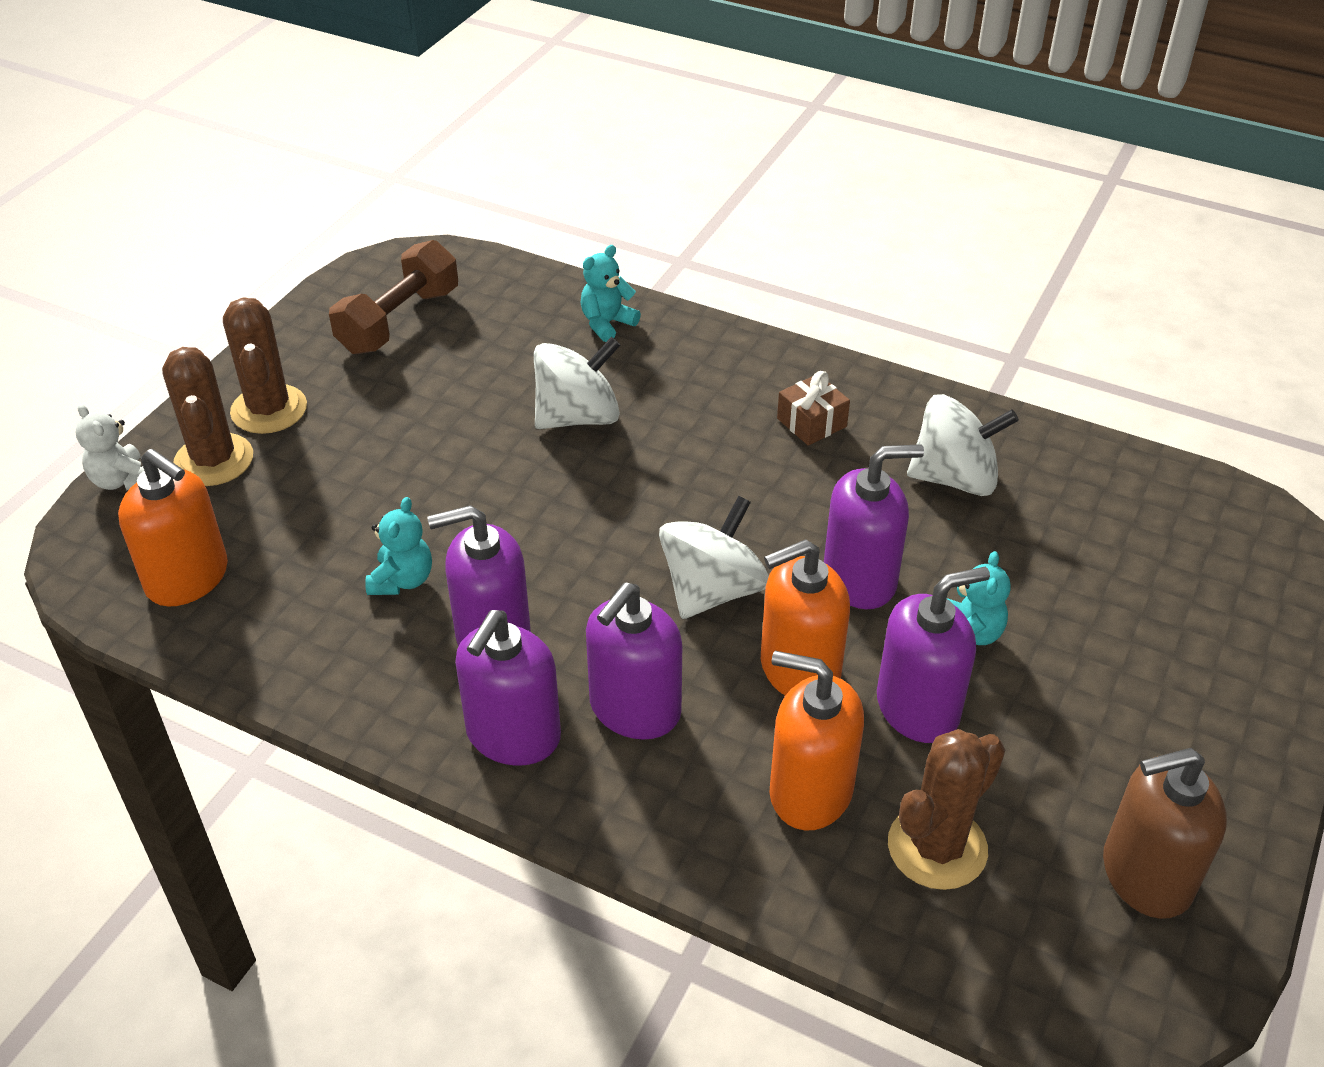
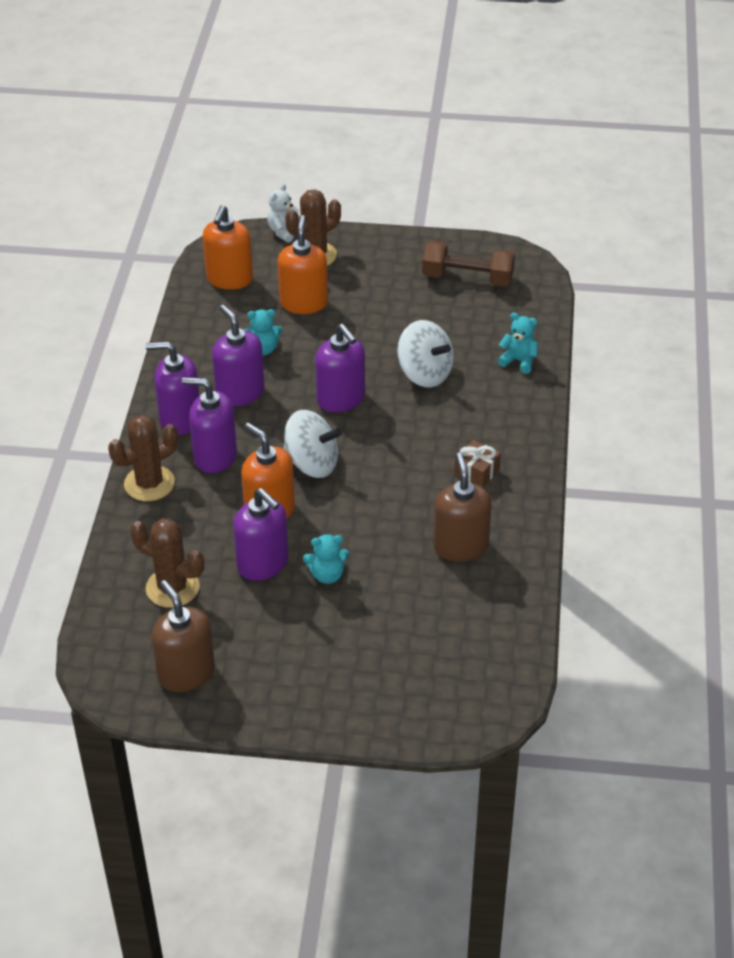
camera: 70 degrees right, 0 degrees up
(269, 409) = (363, 259): brown cactus -> brown cactus (149, 484)
(810, 791) = (189, 533): orange soap dispenser -> orange soap dispenser (304, 303)
(860, 579) = (350, 521): purple soap dispenser -> purple soap dispenser (341, 399)
(954, 478) = (460, 546): white spinning top -> brown soap dispenser

